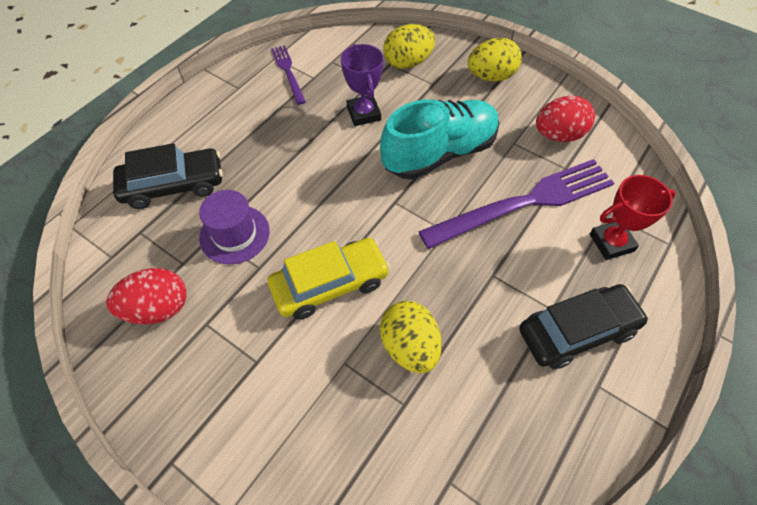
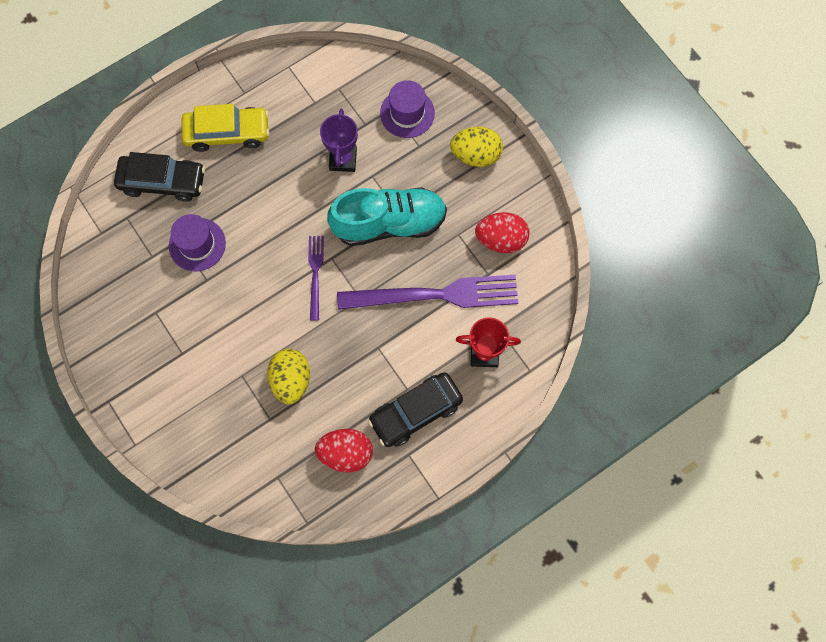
camera: 20 degrees right, 15 degrees up
(158, 308) = (125, 288): red egg -> red egg (346, 453)
(288, 72) = (294, 89): purple fork -> purple fork (315, 274)
(330, 284) = (253, 312): yellow car -> yellow car (227, 133)
(407, 63) = (407, 113): yellow egg -> purple hat
(577, 331) = (415, 412): black car -> black car turned 150 degrees clockwise

